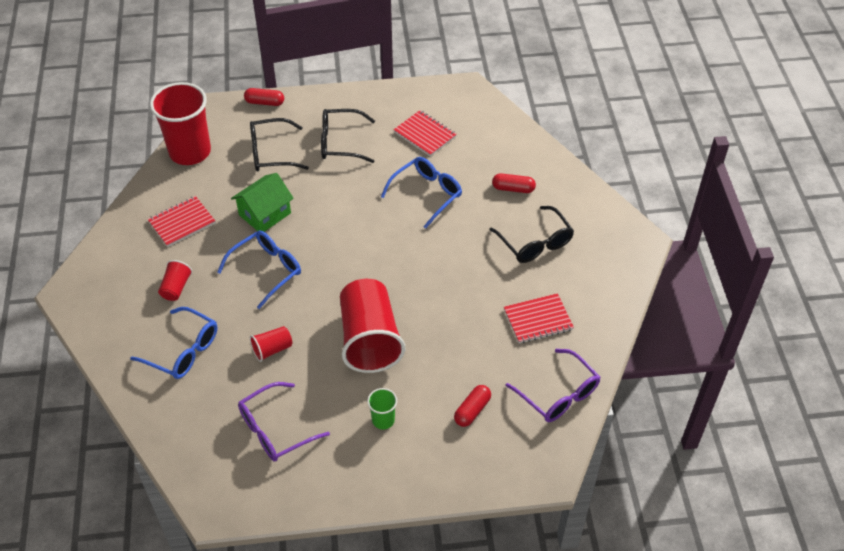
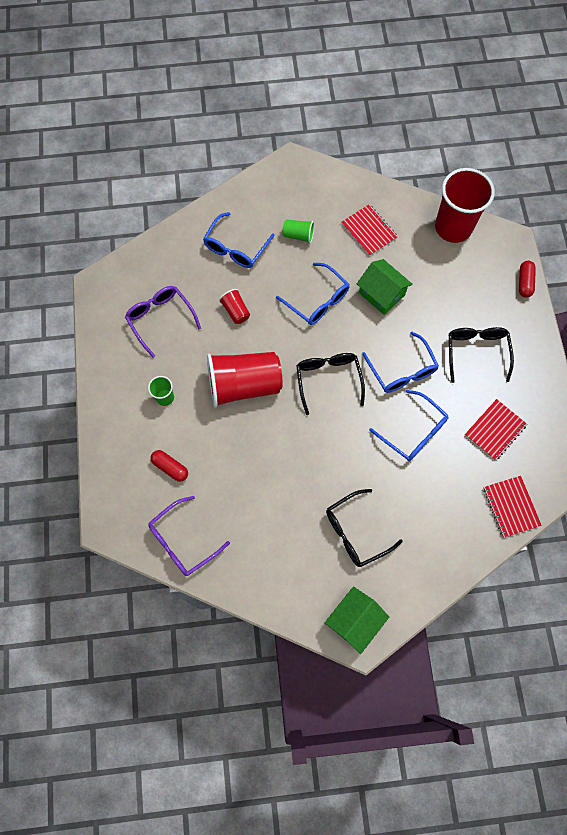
camera: 90 degrees right, 20 degrees up
(176, 288) = (298, 235): red cup -> green cup
(271, 153) = (457, 293): black glasses -> black glasses (328, 379)
(358, 200) = (402, 371): none -> blue glasses
(513, 189) = (426, 514): red capsule -> none
(538, 320) = (263, 529): red notebook -> red notebook (511, 507)
(623, 246) = (354, 621): none -> green house

